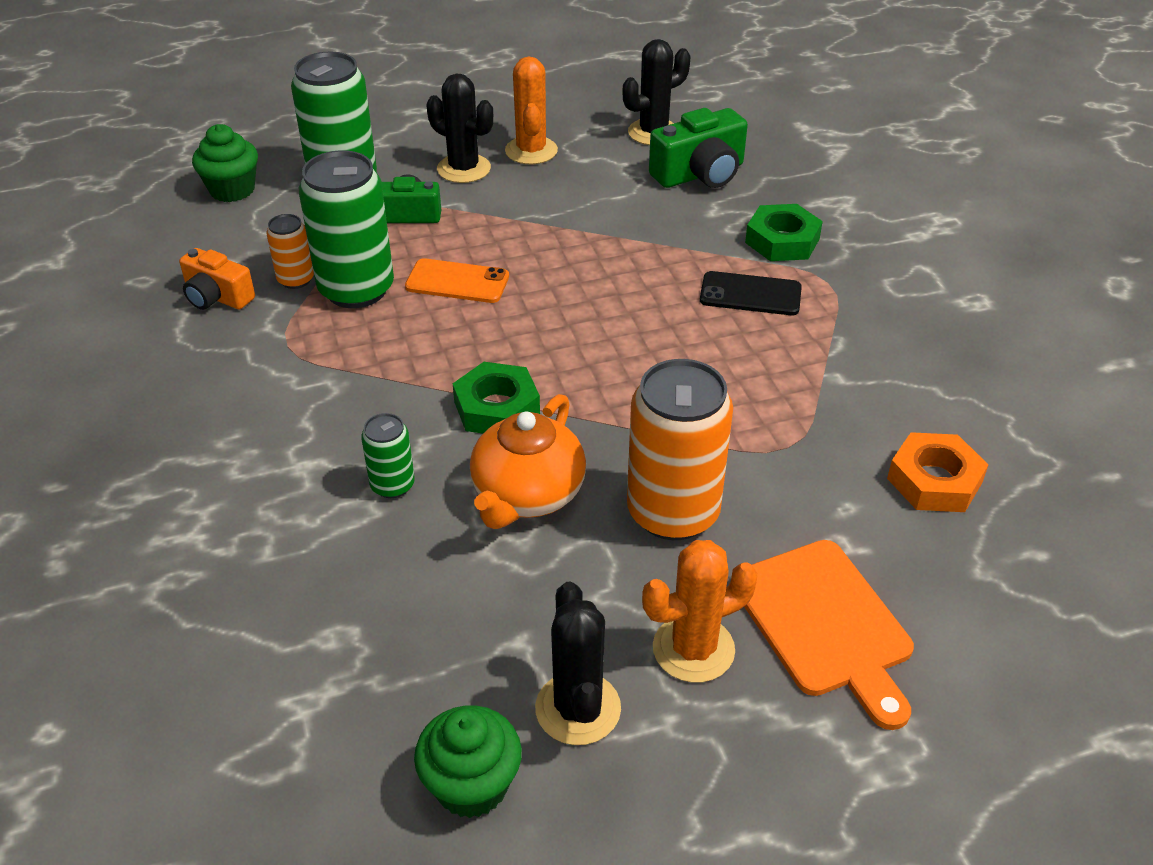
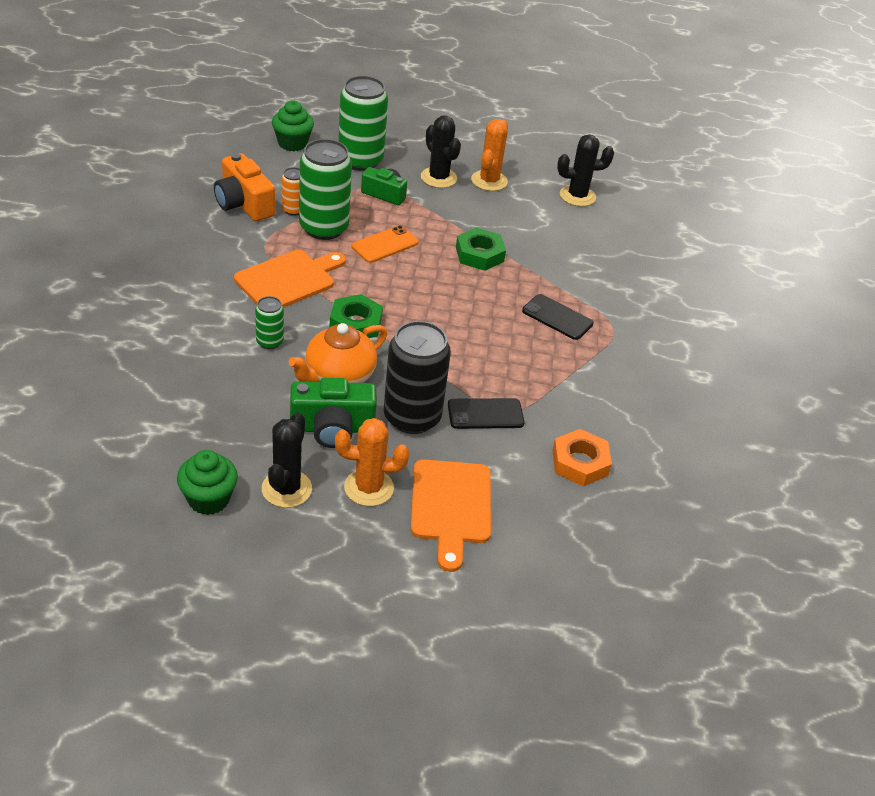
camera: 20 degrees right, 0 degrees up
(217, 297) = (243, 204): orange camera -> orange camera, size x1.51
(357, 381) = (288, 279): none -> orange cutting board
(457, 282) = (385, 245): orange phone -> orange phone turned 75 degrees counterclockwise
(673, 512) = (412, 417): orange can -> black can
(700, 174) = (586, 233): green camera -> green camera (332, 428)
(764, 465) = (485, 414): none -> black phone
(782, 241) = (605, 293): green nut -> green nut (479, 254)

